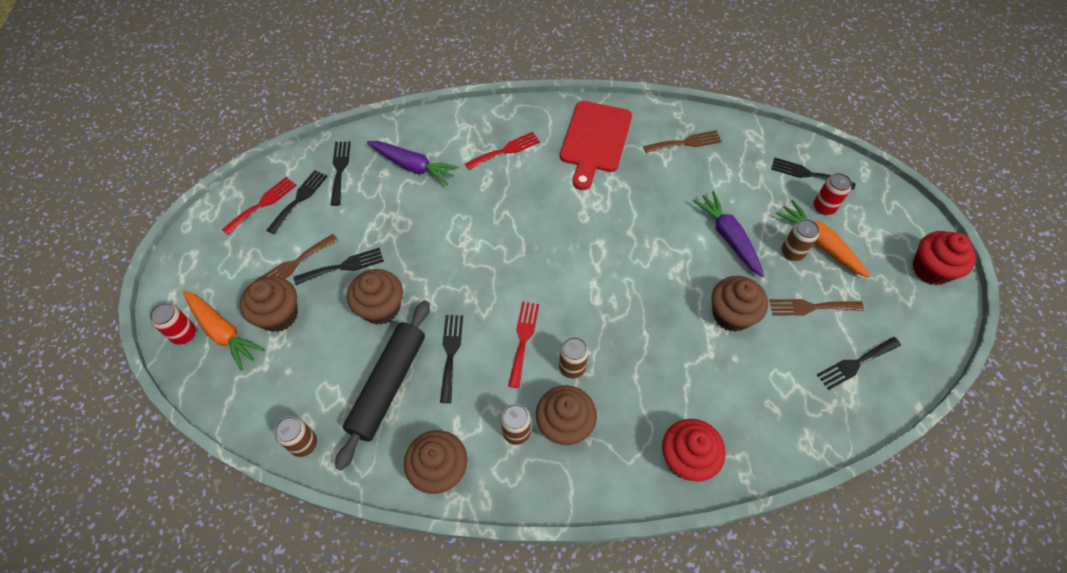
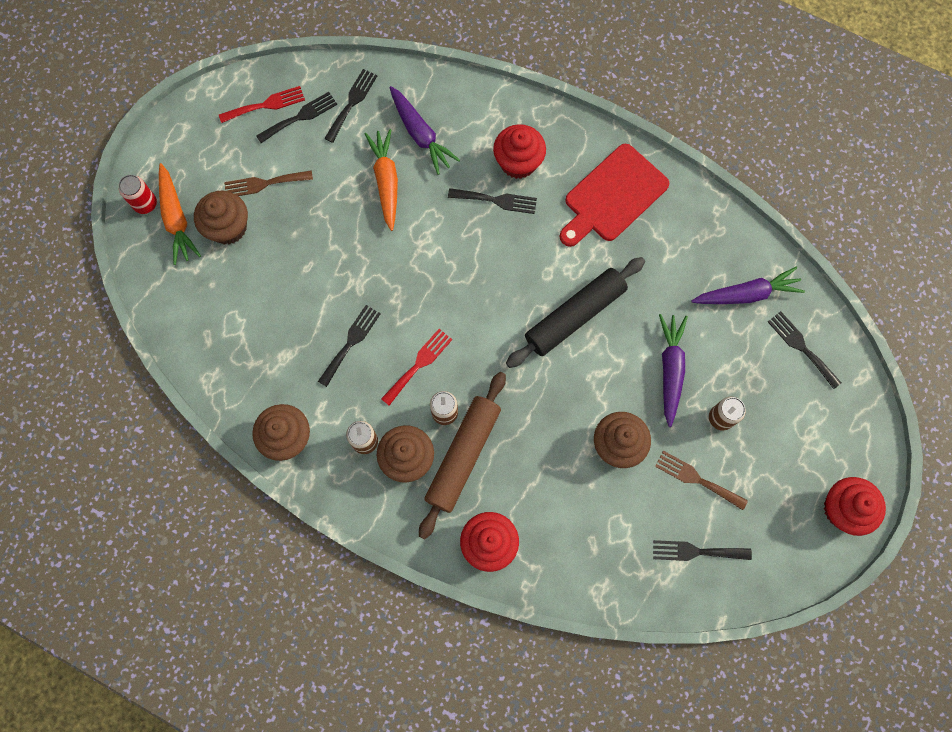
camera: 30 degrees right, 15 degrees up
(304, 444) = (194, 355): brown can -> none
(343, 266) = (304, 209): black fork -> black fork (496, 200)
(381, 308) = (315, 267): brown cupcake -> none
(388, 385) = (285, 343): black rolling pin -> black rolling pin (575, 316)
(506, 150) = (518, 162): red fork -> red cupcake
(612, 395) = (463, 456): none -> brown rolling pin
(685, 142) = (702, 246): brown fork -> none
(741, 158) = (746, 294): none -> purple carrot
(819, 243) = (754, 424): orange carrot -> orange carrot (386, 181)
(824, 207) = (789, 390): red can -> none

